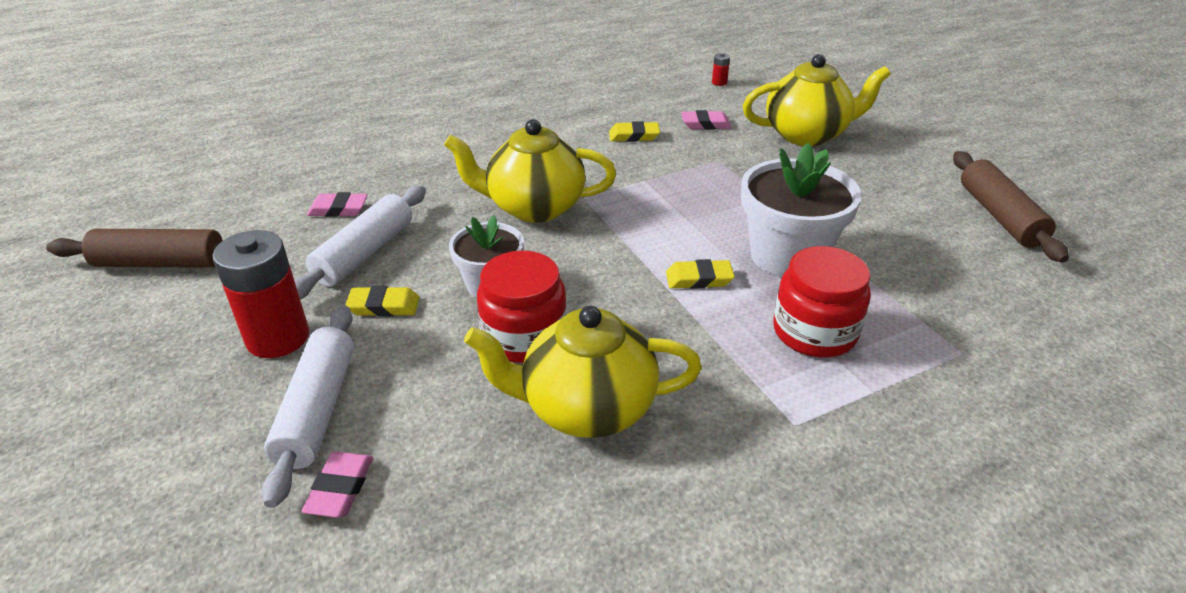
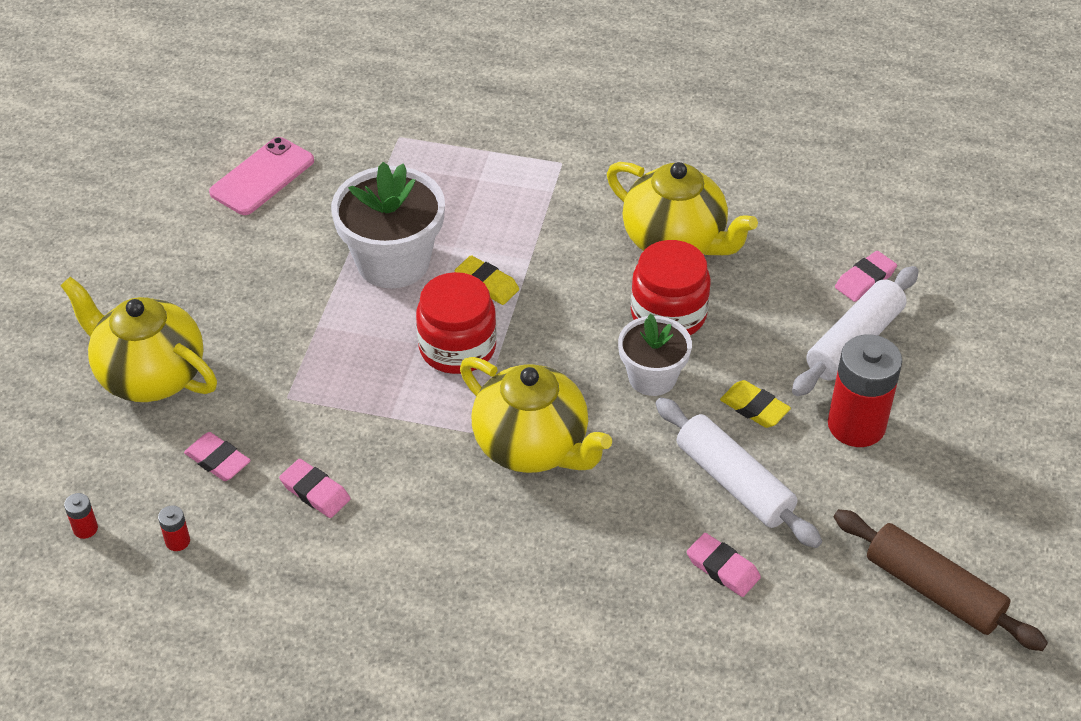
camera: 140 degrees left, 10 degrees up
(364, 253) = (734, 482): white rolling pin -> white rolling pin turned 75 degrees clockwise
(634, 136) = (315, 492): yellow eraser -> pink eraser
(670, 96) = (177, 541): none -> red battery
(814, 332) = (467, 200): red jar -> red jar (457, 347)
(979, 257) = (262, 177): none -> pink phone
(999, 216) = (176, 193): brown rolling pin -> none

